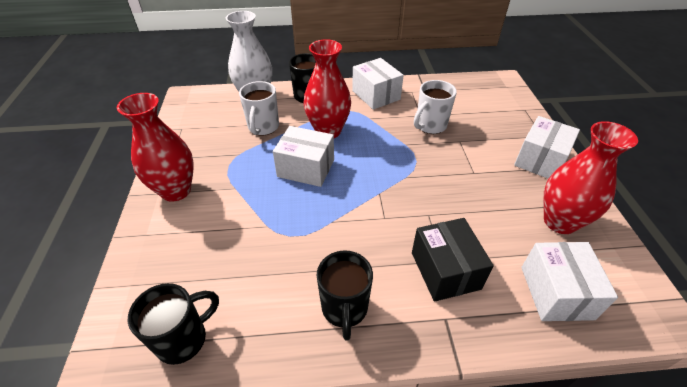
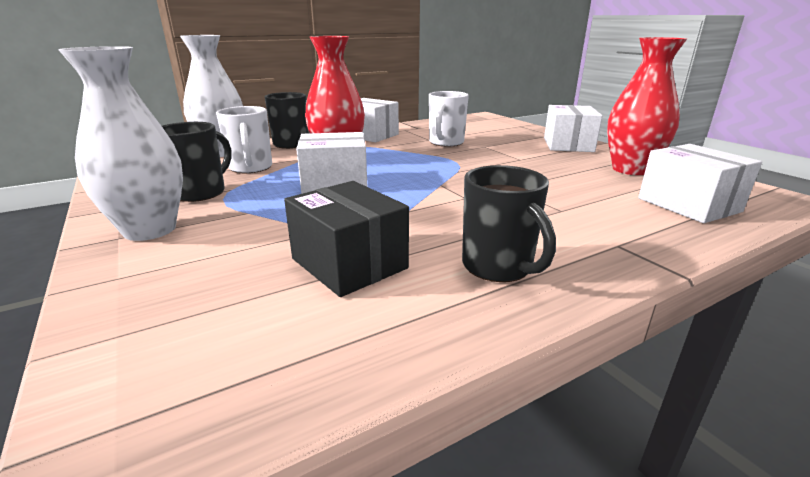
camera: 25 degrees left, 20 degrees down
(176, 190) = (150, 230): red vase -> white vase
(183, 339) = (275, 365): black mug -> black mug (201, 192)
(445, 270) = (573, 215): black box -> black box (349, 263)

